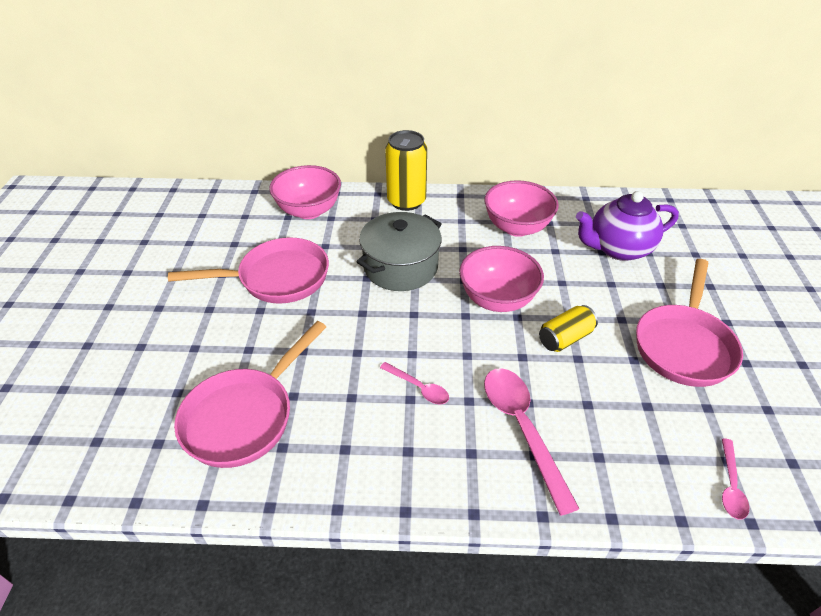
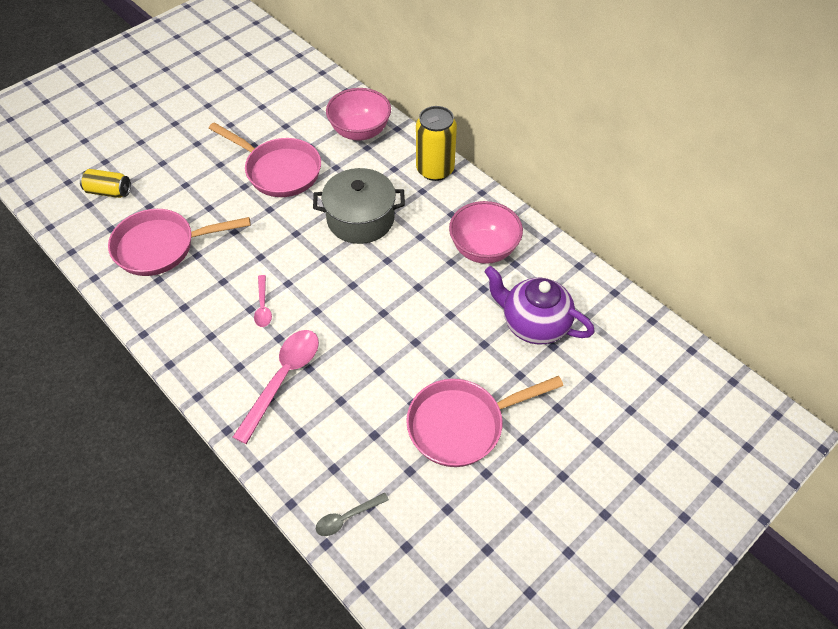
camera: 45 degrees right, 10 degrees up
(497, 299) = (388, 290): pink bowl -> none
(565, 338) = (391, 351): yellow can -> yellow can (109, 191)
(730, 485) = (347, 517): pink spoon -> grey spoon

